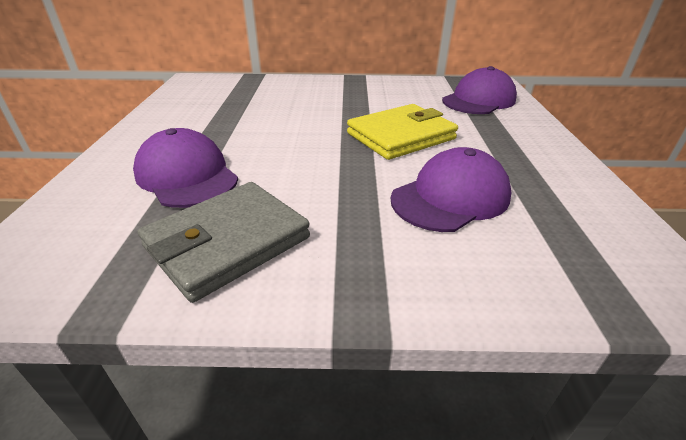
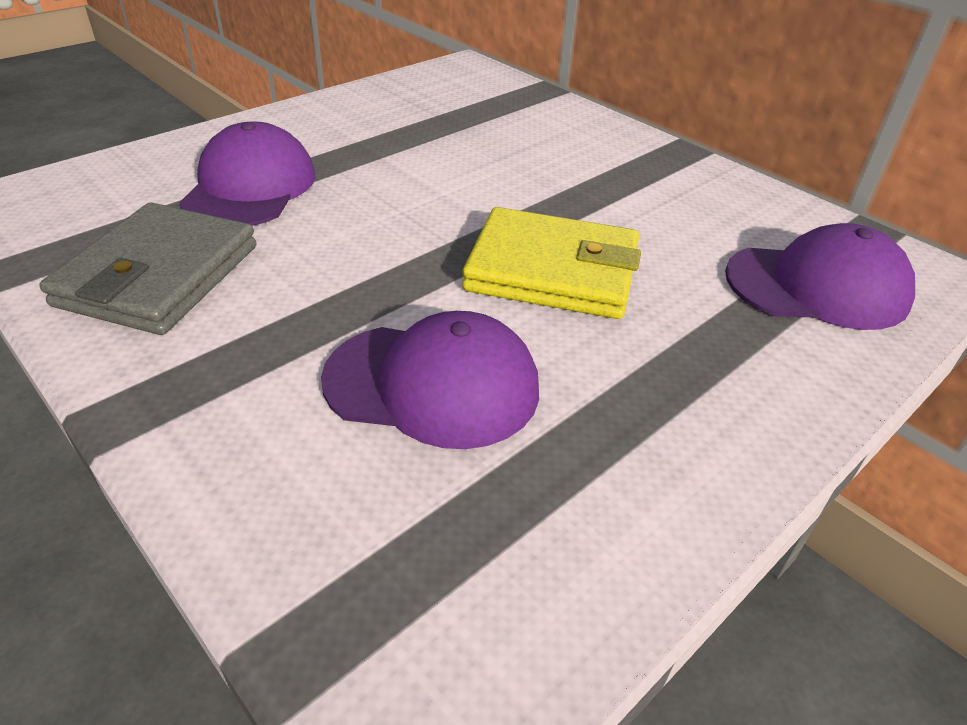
camera: 45 degrees right, 5 degrees up
(228, 242) = (159, 275): grey wallet -> grey wallet turned 75 degrees counterclockwise

